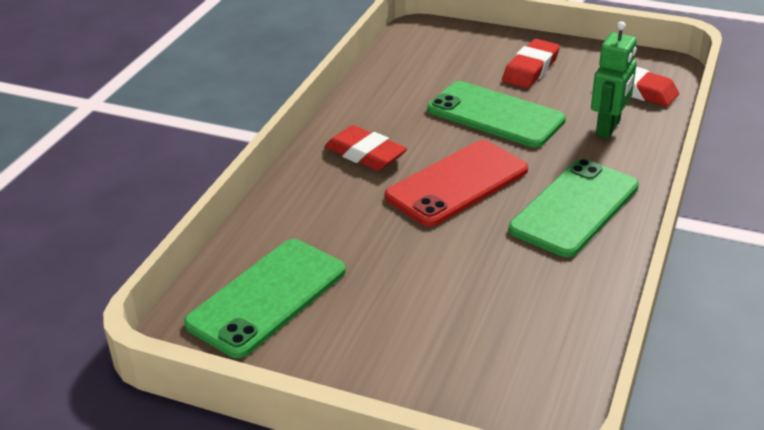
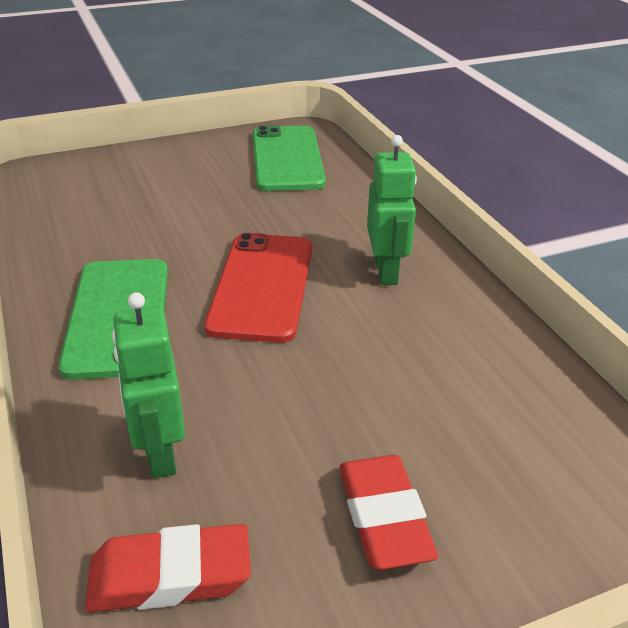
camera: 135 degrees right, 0 degrees up
(365, 154) = (386, 272): red eraser -> green robot
(495, 115) = (326, 391): green phone -> none

